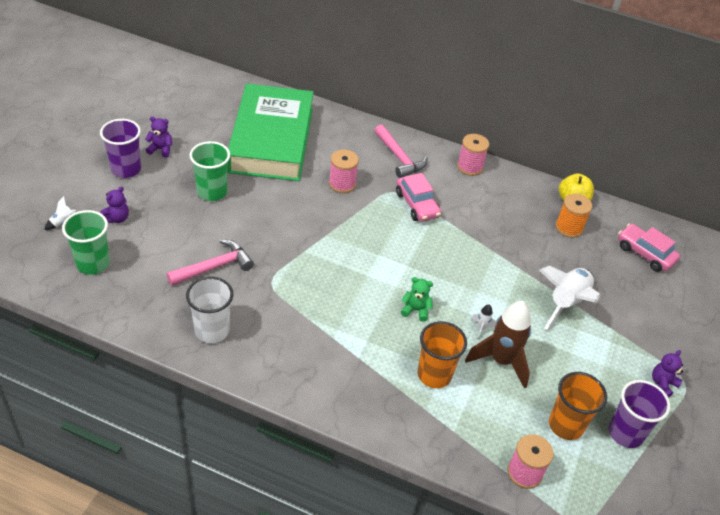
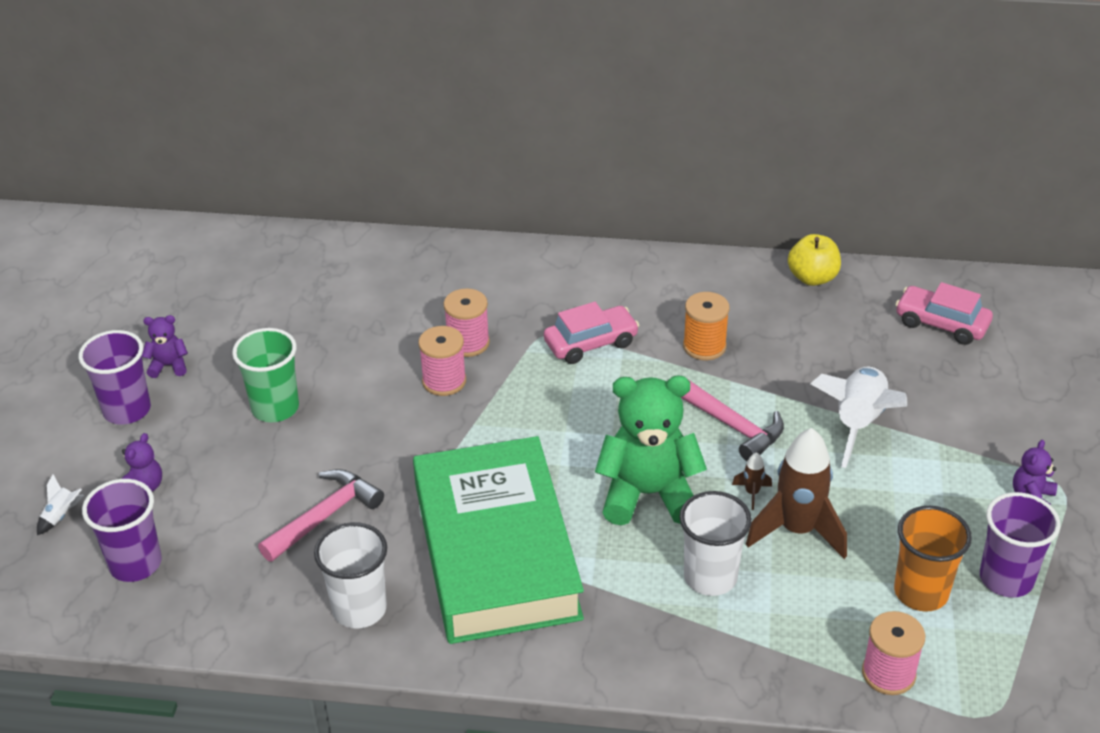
camera: 10 degrees left, 5 degrees down
(93, 263) = (135, 563): green cup -> purple cup
(271, 140) = (335, 306): green book -> green book (496, 550)
(399, 158) = (538, 282): pink hammer -> pink hammer (731, 425)
(415, 310) = (648, 494): green teddy bear -> green teddy bear, size x2.21
(417, 205) = (591, 343): pink car -> pink car turned 75 degrees counterclockwise
(434, 375) = (710, 577): orange cup -> white cup
(470, 167) = (646, 268): pink spool -> pink spool (444, 381)
(481, 328) = (752, 493): white rocket -> brown rocket
(568, 228) = (821, 317): orange spool -> orange spool (704, 346)

